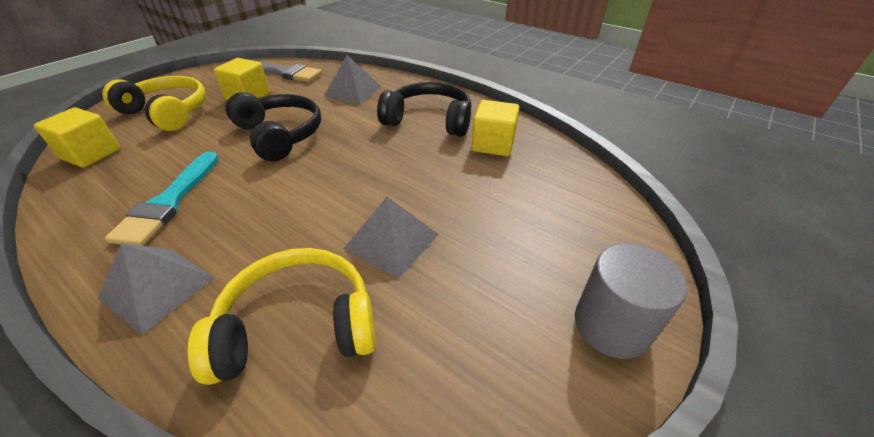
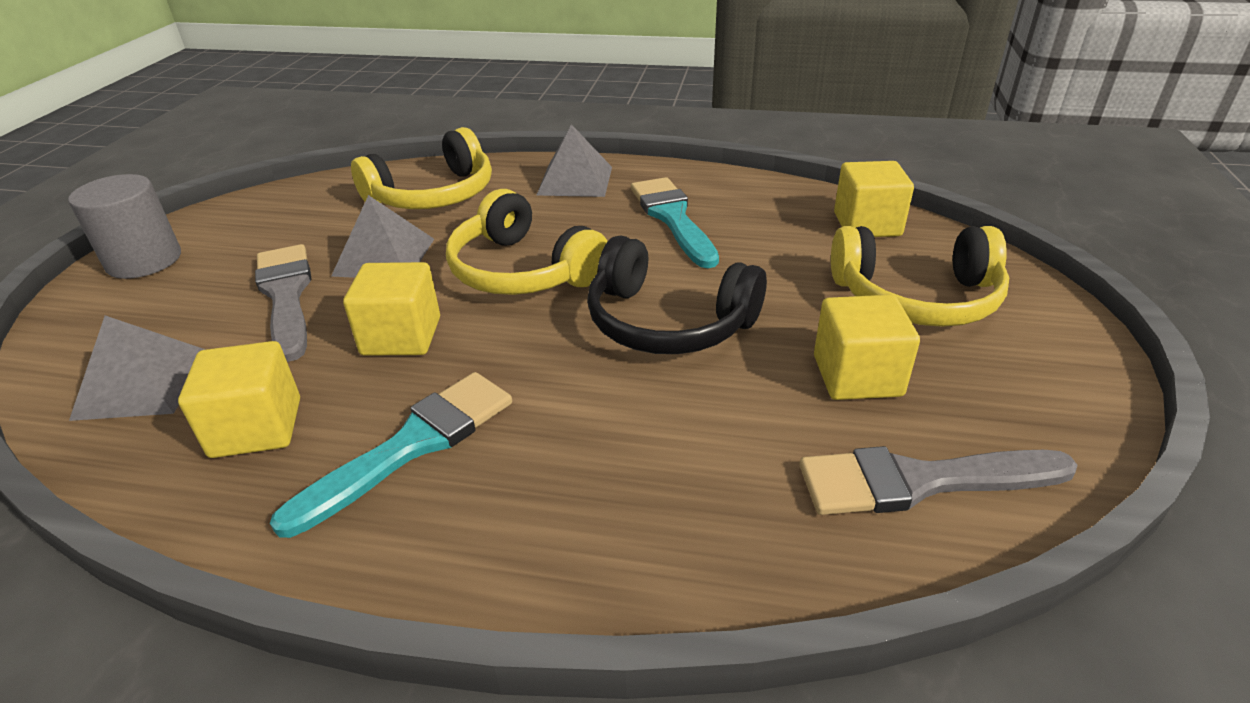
camera: 155 degrees right, 5 degrees down
(311, 191) = (523, 271): none -> yellow headphones
(352, 91) = (659, 477): grey pyramid -> grey pyramid (142, 383)
(411, 169) = (401, 336): none -> yellow cube
(429, 120) = (411, 446): black headphones -> turquoise brush
(474, 225) = (286, 296): none -> grey brush

